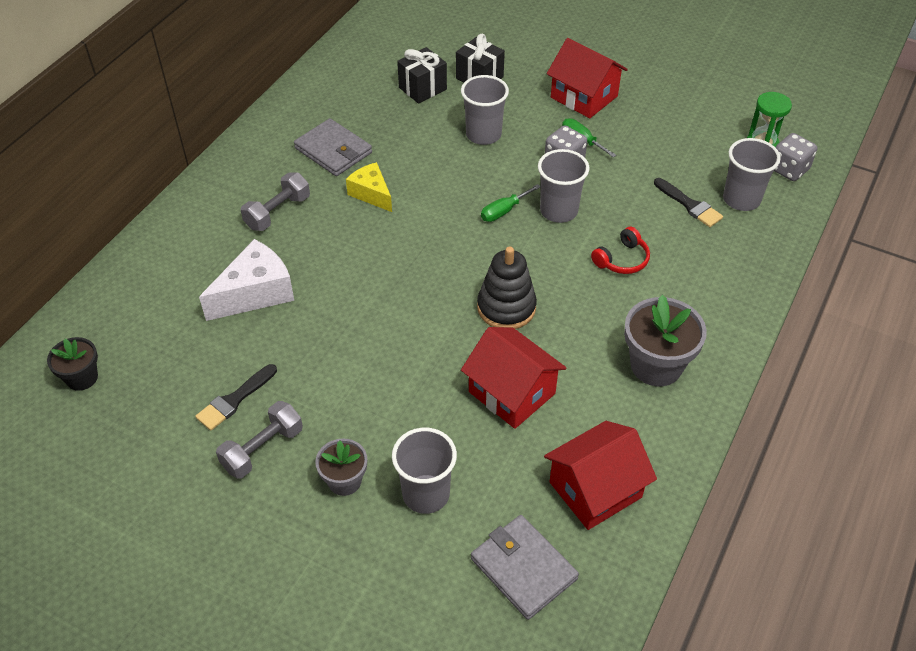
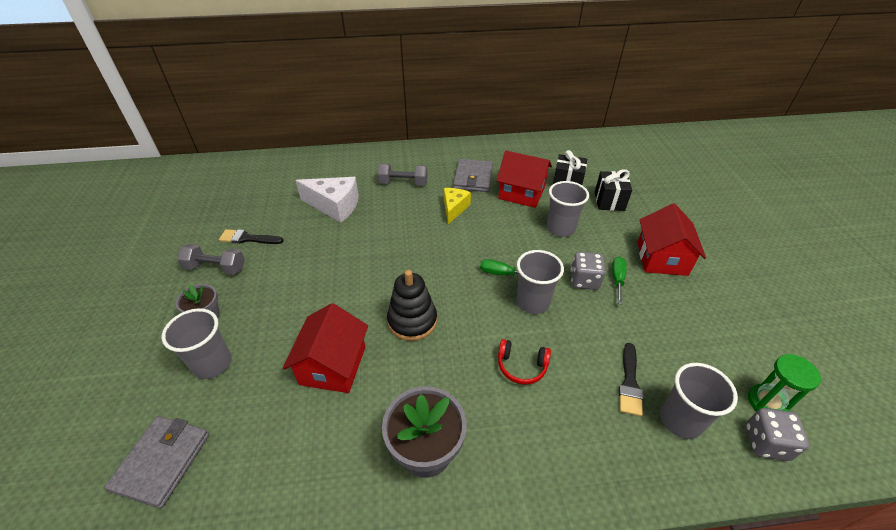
camera: 55 degrees right, 5 degrees down
(82, 378) = (233, 181): black flower pot -> none
(595, 489) = (263, 473): red house -> red house (521, 193)

